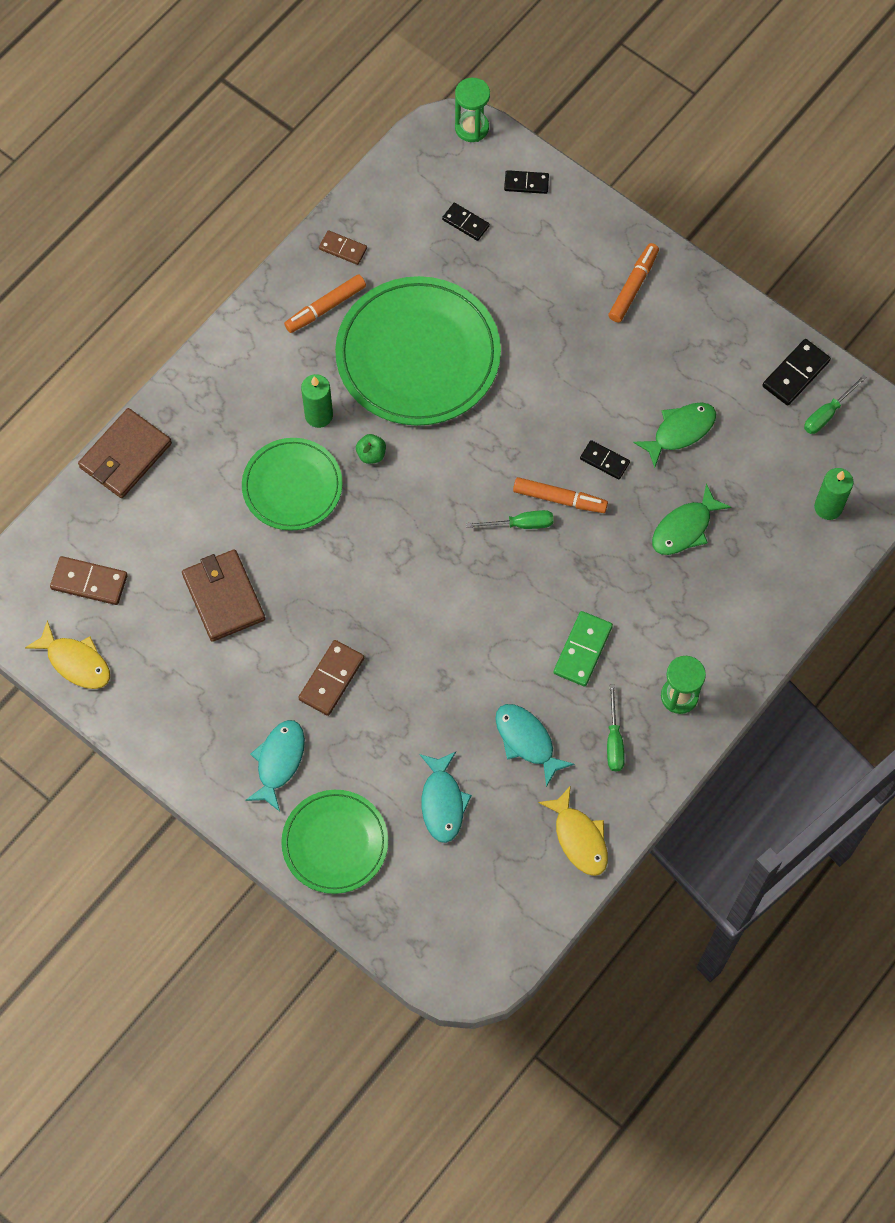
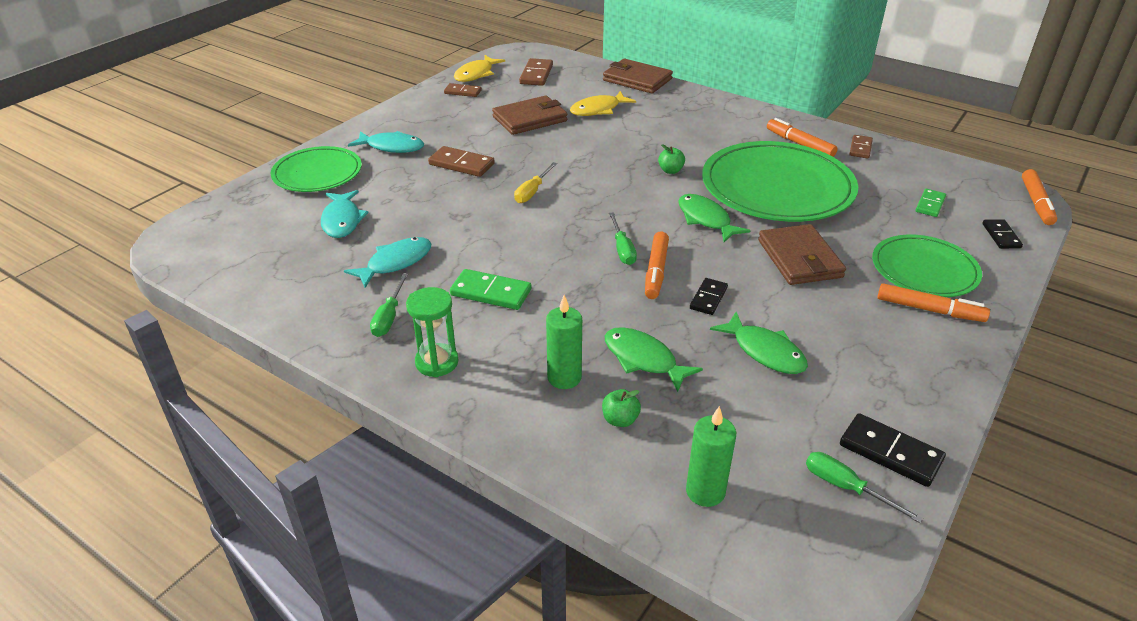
camera: 85 degrees right, 30 degrees down
(131, 679) = (463, 92): none -> brown domino
(292, 486) = (630, 139): green plate -> green plate (924, 270)
(319, 415) = (698, 146): green candle -> green candle (564, 378)
(402, 603) = (532, 192): none -> yellow screwdriver
(442, 802) = (342, 220): turquoise fish -> turquoise fish turned 90 degrees counterclockwise
(465, 223) = (930, 204): black domino -> green domino
(472, 128) = (1036, 203): green hourglass -> orange marker
(473, 437) = (706, 219): none -> green fish
(549, 368) = (799, 259): none -> brown wallet
(579, 838) = (288, 298): yellow fish -> yellow fish (598, 110)
(614, 741) = (389, 317): green screwdriver -> green screwdriver turned 75 degrees counterclockwise
(754, 555) = (620, 420): none -> green apple

